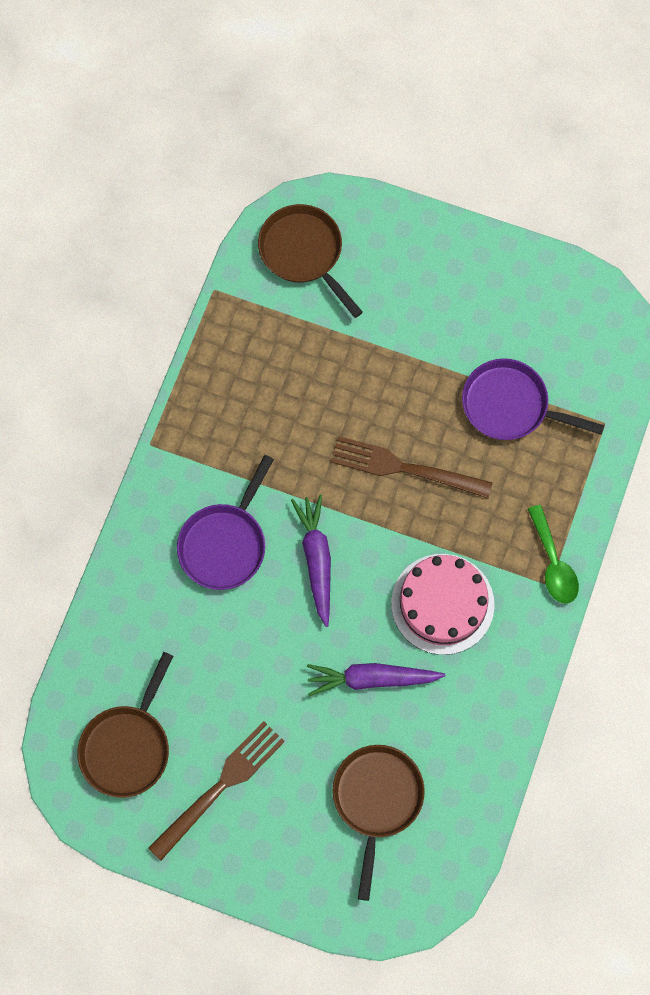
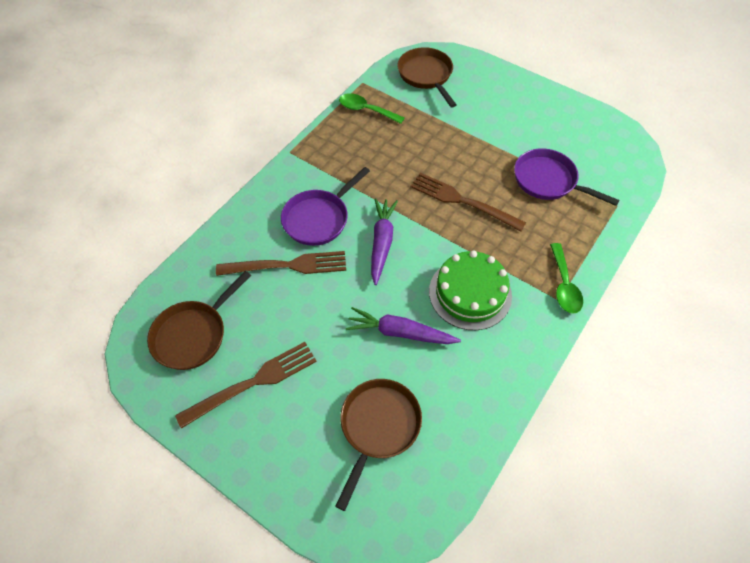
camera: 15 degrees right, 15 degrees down
(208, 623) = (288, 265): none -> brown fork
(235, 342) = (366, 110): none -> green spoon
(442, 604) = (470, 293): pink cake -> green cake

